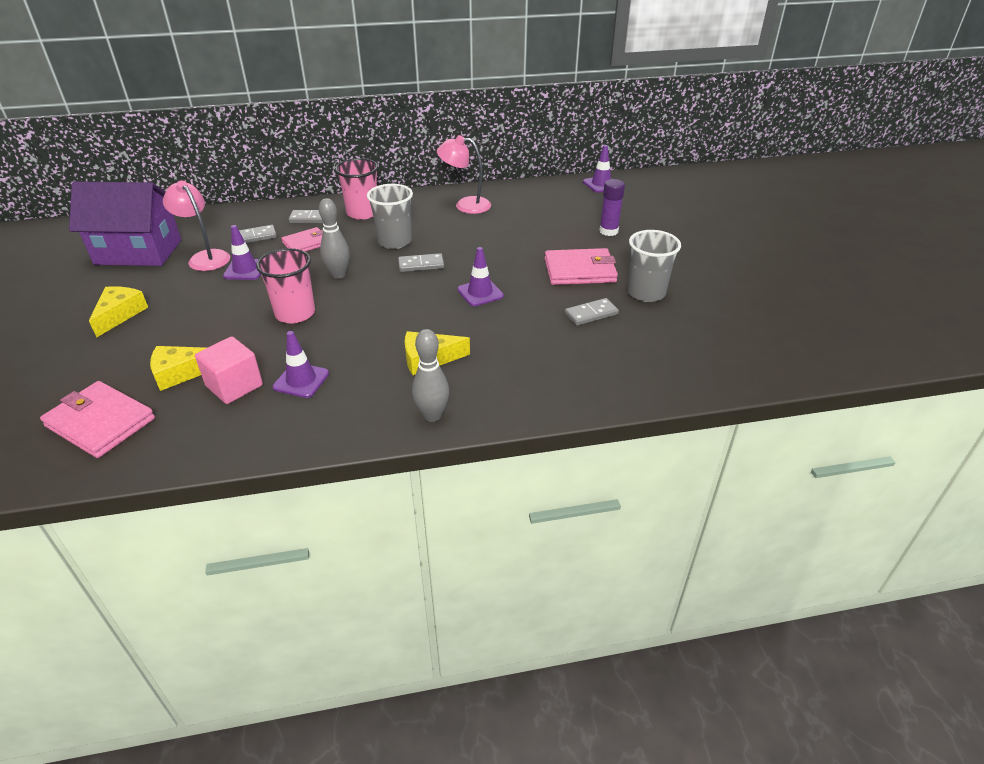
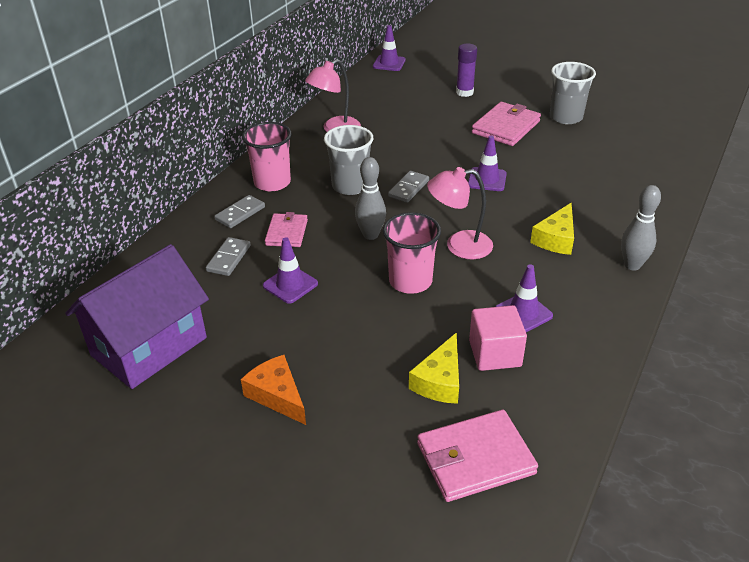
camera: 50 degrees left, 0 degrees up
(120, 314) = (277, 395): yellow cheese -> orange cheese
(205, 257) = (228, 302): pink lamp -> pink lamp (459, 246)
(591, 314) = (569, 148): grey domino -> none

